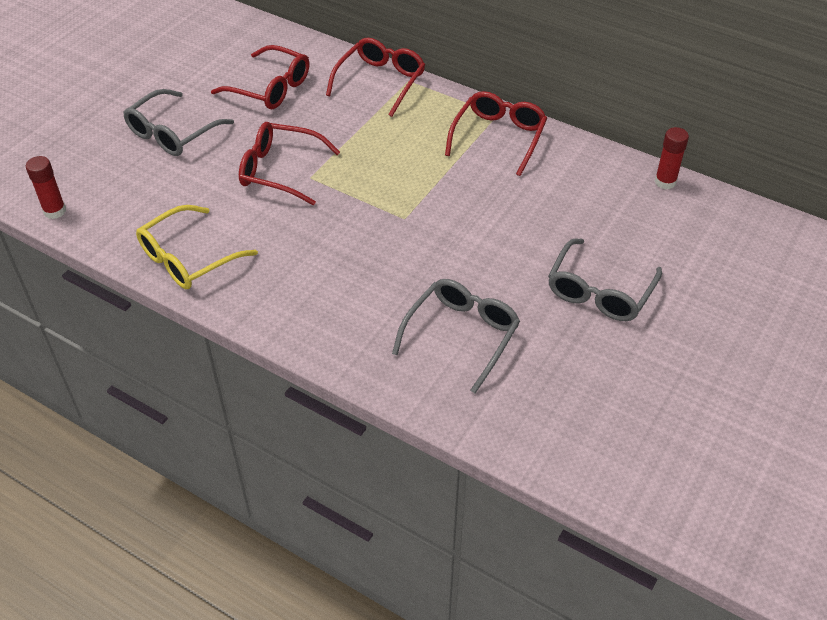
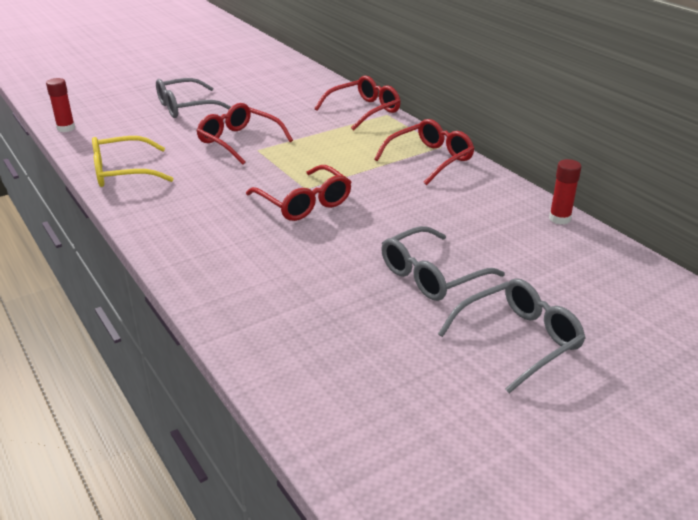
camera: 25 degrees right, 15 degrees down
(270, 88) = (278, 98): red glasses -> red glasses (304, 203)
(461, 335) = (280, 271): grey glasses -> grey glasses (518, 340)

